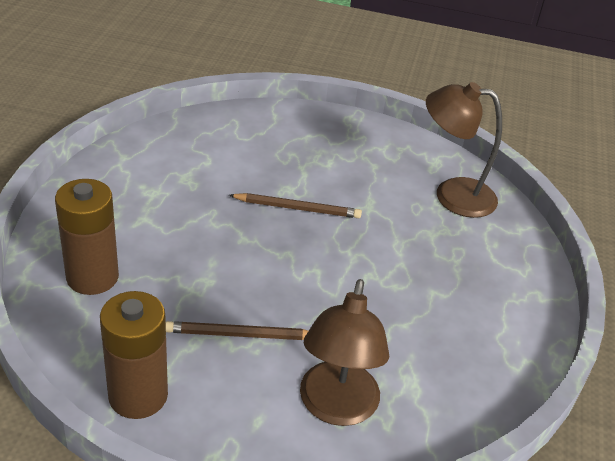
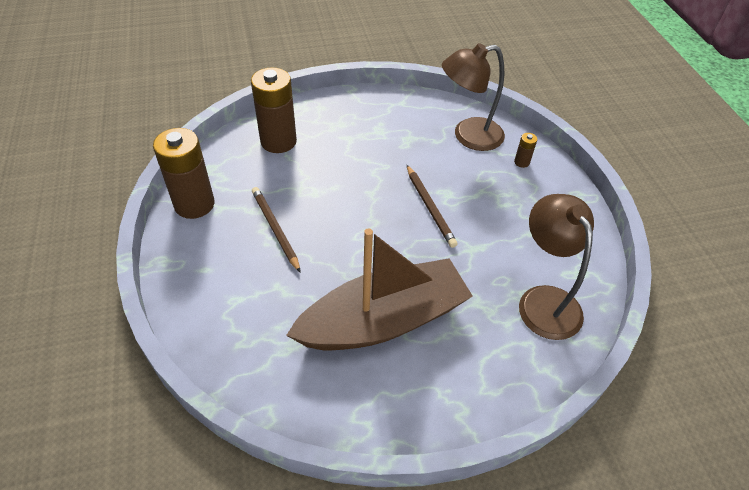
camera: 65 degrees right, 10 degrees up
(285, 127) = (521, 162): none -> brown battery
(336, 408) = (239, 307): brown lamp -> brown lamp (468, 136)
(418, 301) = (383, 320): none -> brown boat

